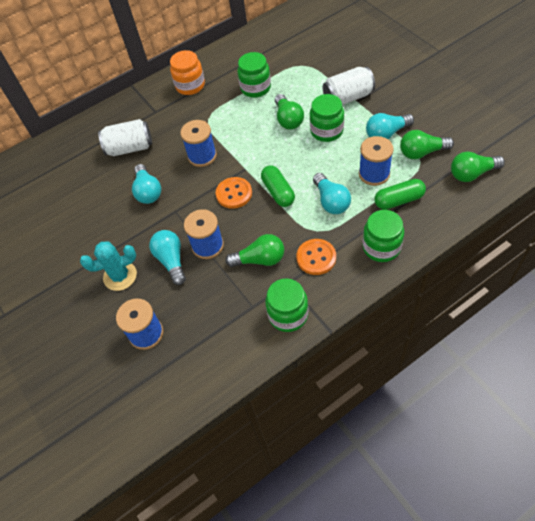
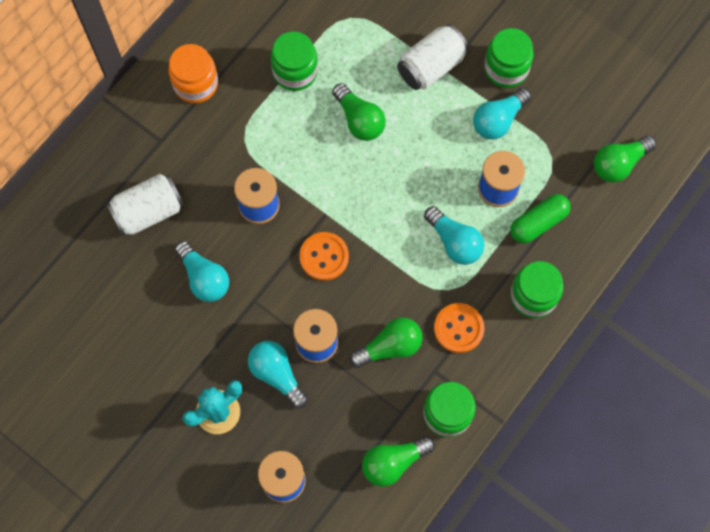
camera: 25 degrees left, 15 degrees up
(278, 192) = (382, 242): green capsule -> none
(326, 131) = (418, 130): green jar -> green jar (506, 68)
(422, 152) = (550, 142): green light bulb -> green light bulb (393, 462)

